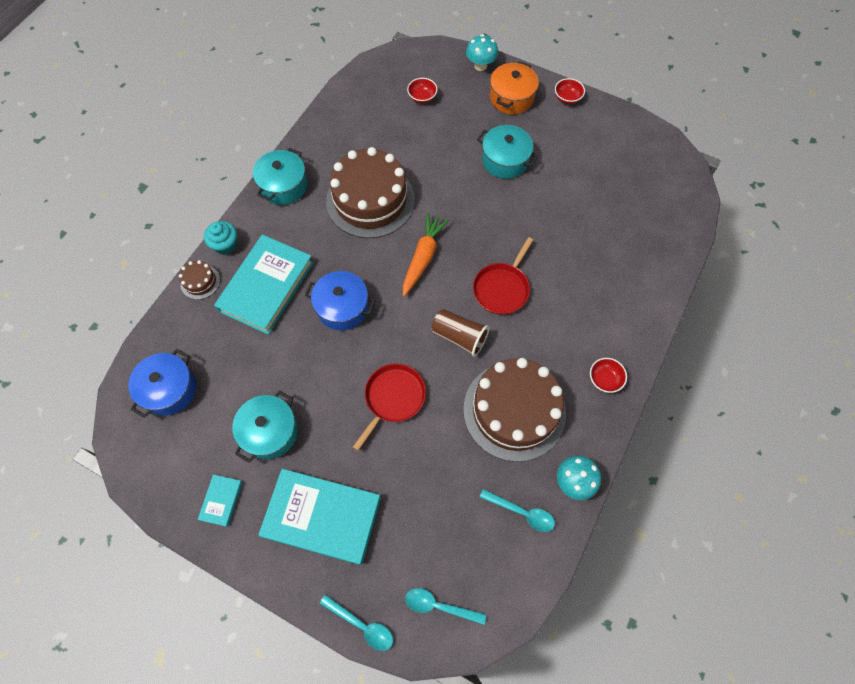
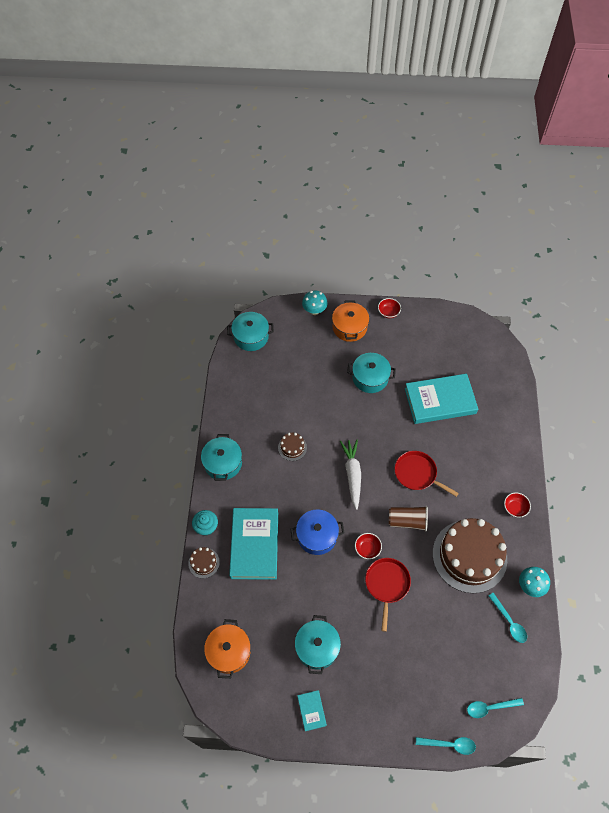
camera: 25 degrees left, 5 degrees down
(169, 389) = (229, 651): blue pot -> orange pot
(322, 517) = (385, 688): turquoise book -> turquoise book (440, 401)
(370, 200) = (292, 447): brown cake -> brown cake, size x0.42
(392, 67) = (251, 337): none -> turquoise pot
(422, 98) = (286, 352): red bowl -> red bowl (367, 549)
(423, 257) = (352, 474): orange carrot -> white carrot
(502, 288) = (417, 474): red pan -> red pan turned 120 degrees clockwise
(522, 512) = (509, 621): turquoise spoon -> turquoise spoon turned 60 degrees clockwise

